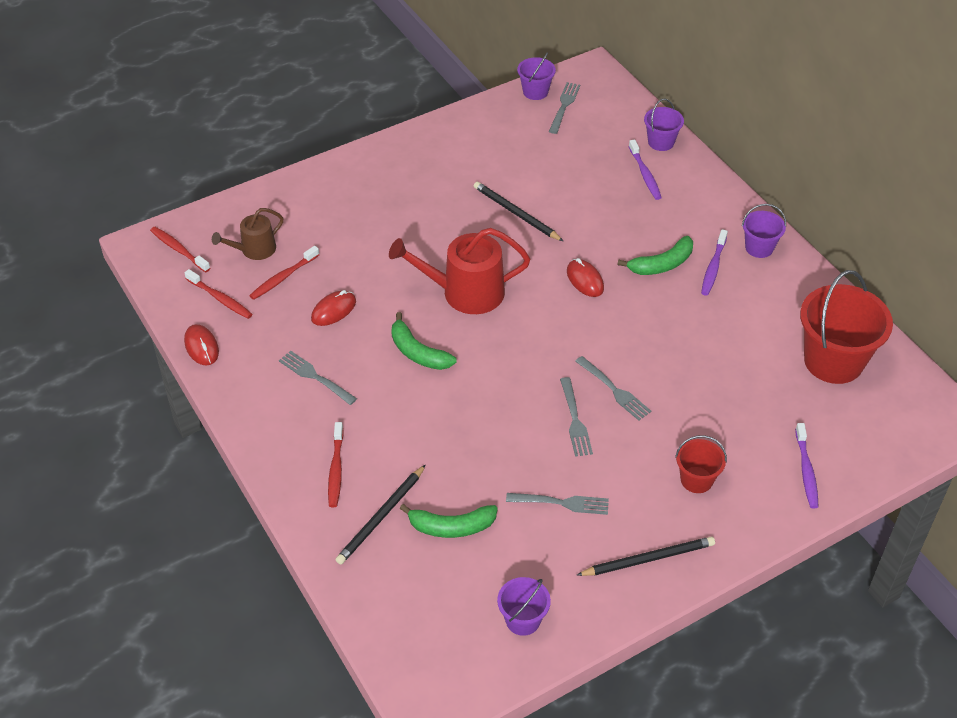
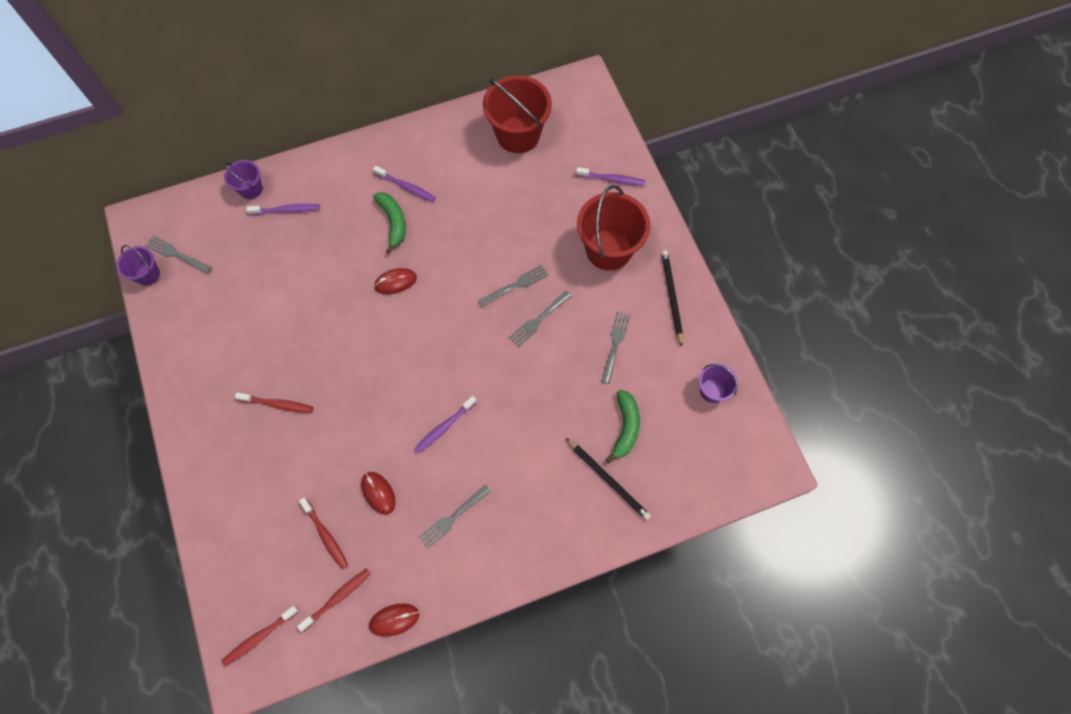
camera: 80 degrees left, 20 degrees up
(254, 250) = (281, 560): brown watering can -> none
(336, 470) = (556, 510): red toothbrush -> red toothbrush (277, 404)
(418, 352) = (444, 427): green banana -> purple toothbrush
(465, 292) = (385, 378): red watering can -> none
(516, 213) = (302, 320): black pencil -> none
(574, 419) = (539, 319): grey fork -> grey fork turned 135 degrees clockwise
(696, 480) = (608, 249): red bucket -> red bucket, size x1.95
(759, 247) = (394, 150): purple bucket -> none

